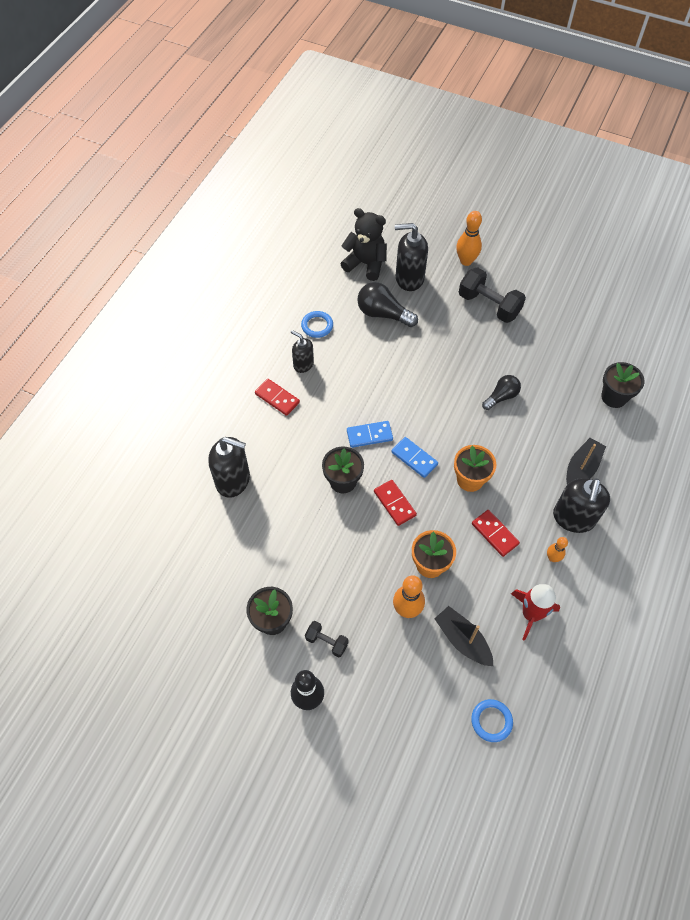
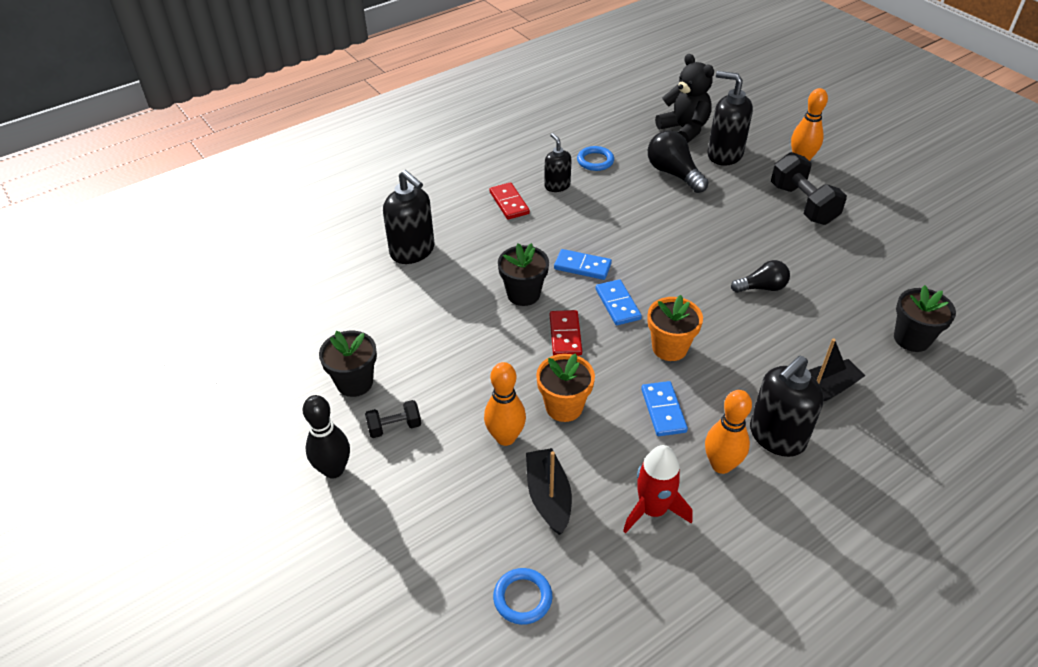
camera: 30 degrees right, 15 degrees down
(326, 642) = (394, 427): black dumbbell -> black dumbbell turned 75 degrees counterclockwise
(494, 534) = (663, 410): red domino -> blue domino
(552, 558) = (721, 465): orange bowling pin -> orange bowling pin, size x1.71

